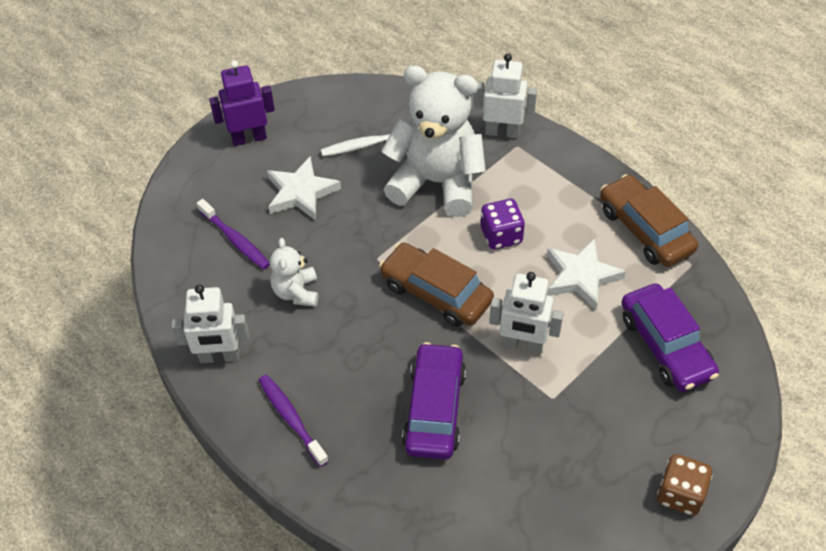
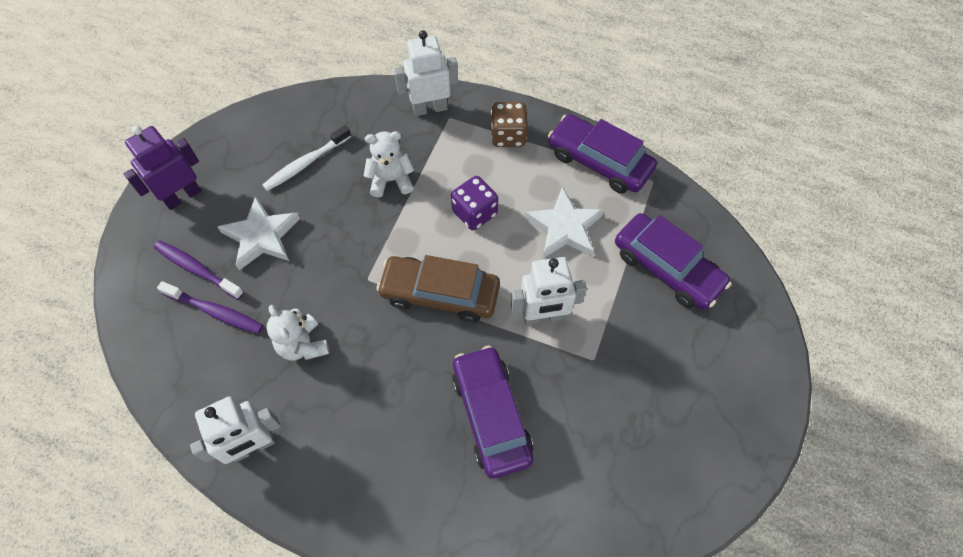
camera: 25 degrees left, 10 degrees up
(291, 419) = (357, 485): purple toothbrush -> purple toothbrush (197, 269)
(436, 183) = (391, 180): white teddy bear -> white teddy bear, size x0.48
(645, 230) = (599, 161): brown car -> purple car
(680, 494) = (744, 409): brown dice -> brown dice (508, 135)

